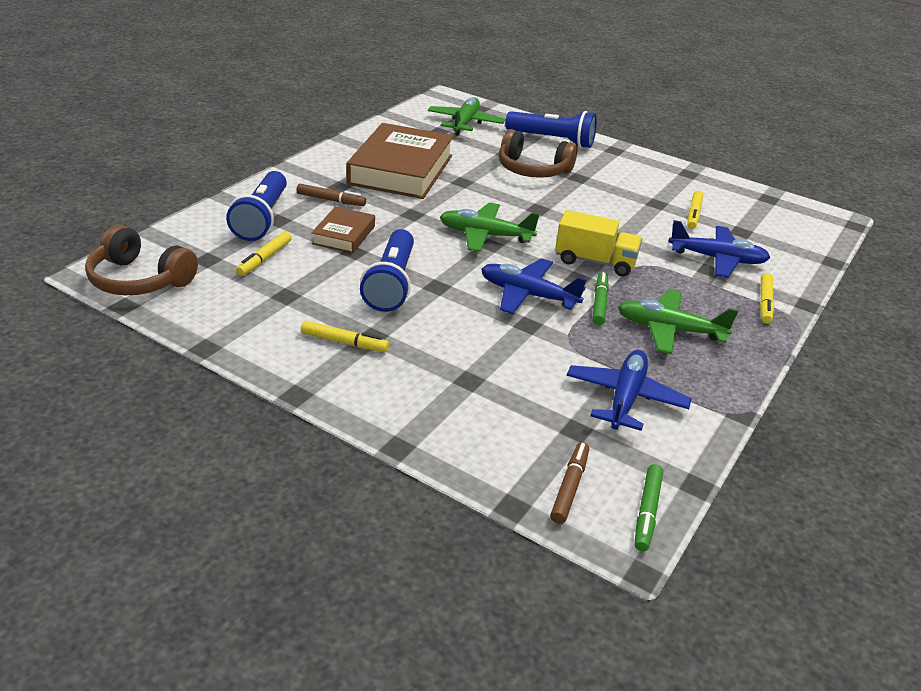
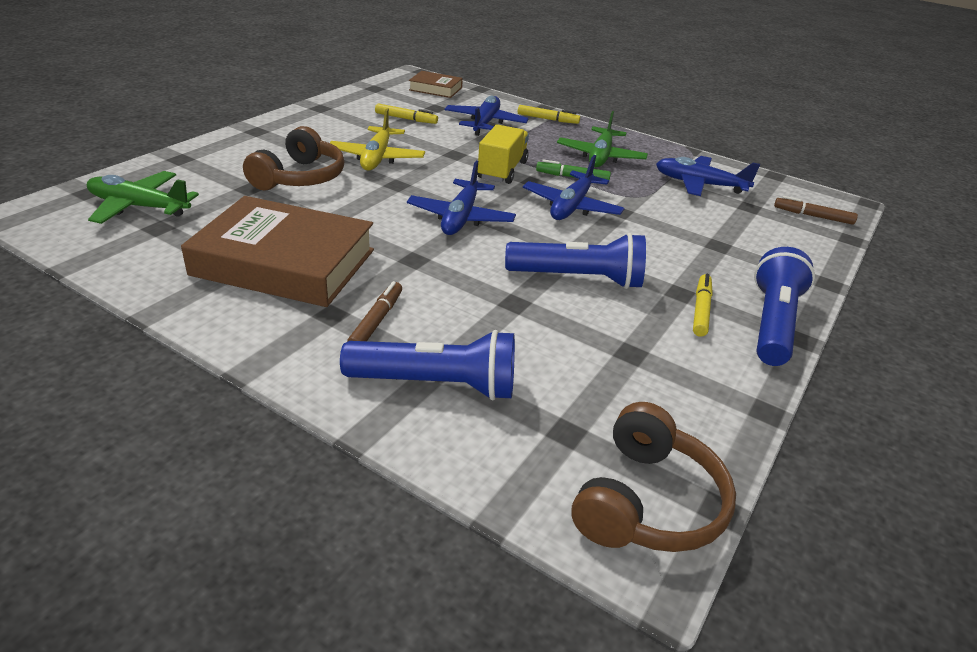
camera: 90 degrees left, 0 degrees up
(265, 258) = (550, 375): yellow marker -> none
(344, 235) = (474, 310): brown book -> brown book (435, 89)
(485, 235) = (461, 218): green plane -> blue plane
(552, 140) = (219, 158): blue flashlight -> blue flashlight (772, 323)
(588, 200) = (377, 158): none -> yellow plane
(647, 512) = (814, 194): green marker -> none

